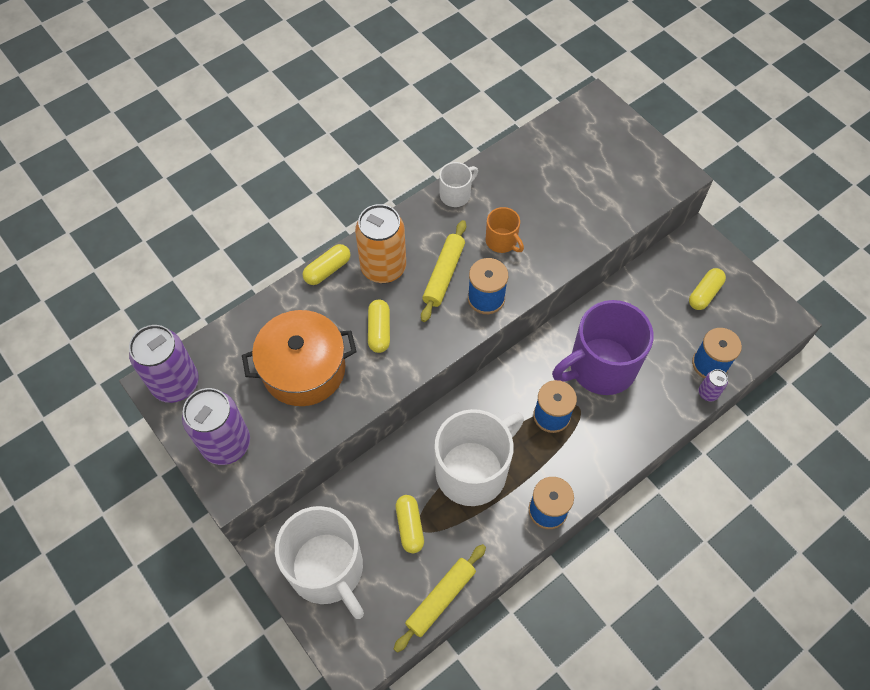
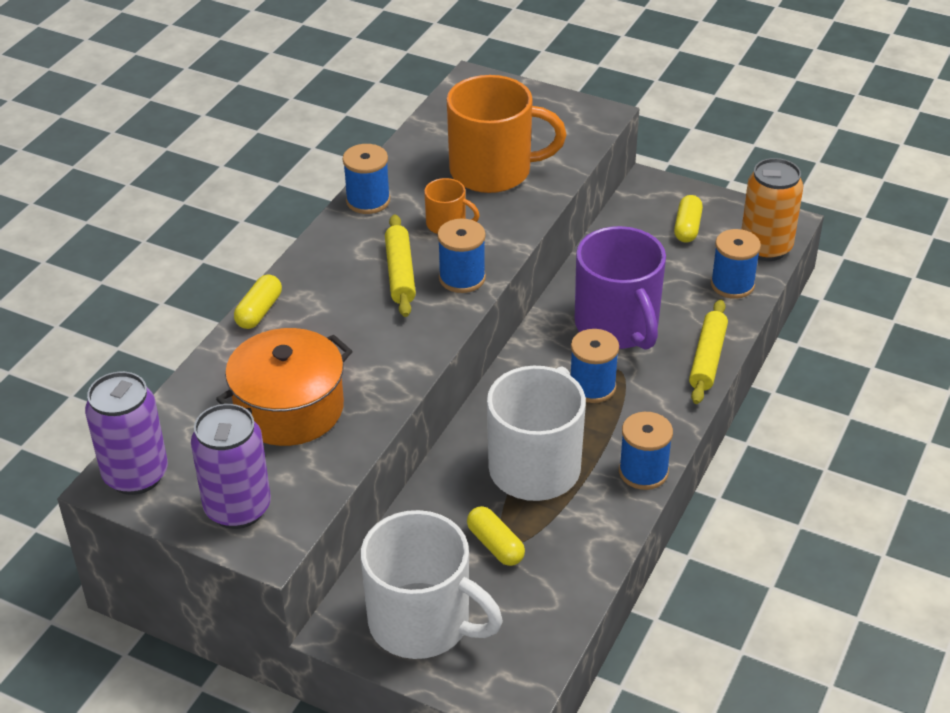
camera: 25 degrees left, 20 degrees down
(379, 331) = (357, 345): yellow capsule -> none
(383, 268) = (325, 289): orange can -> orange can (765, 248)
(440, 599) = (575, 598): yellow rolling pin -> yellow rolling pin (707, 358)
(456, 194) = (368, 201): white mug -> blue spool
(563, 201) = (493, 171): none -> orange mug
(600, 367) = (617, 326): purple mug -> purple mug turned 60 degrees counterclockwise
(708, 393) = (747, 310): purple can -> none

